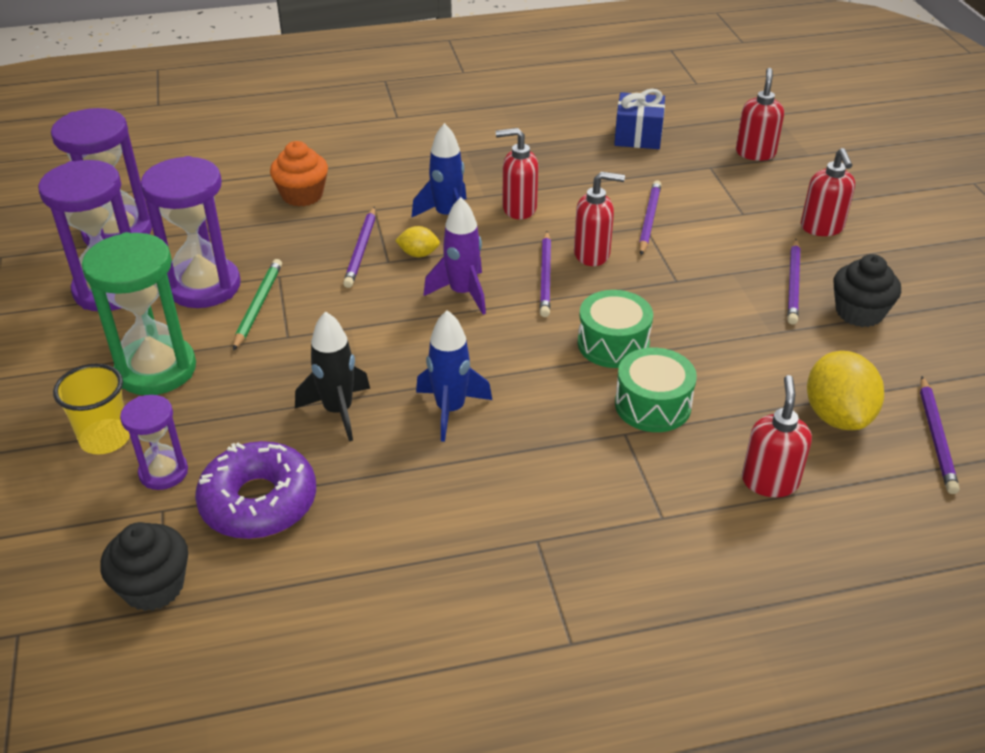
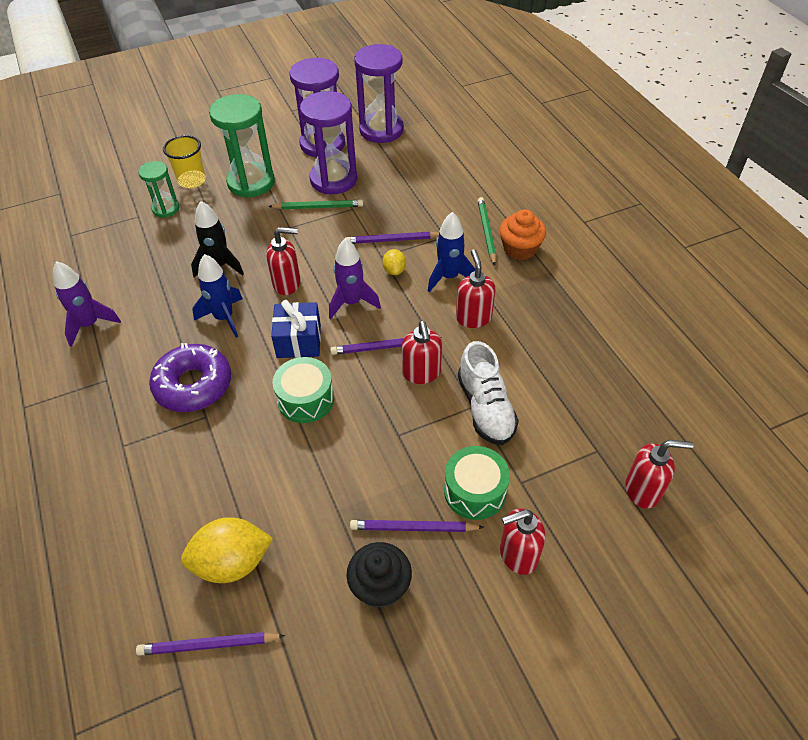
camera: 80 degrees right, 10 degrees up
(153, 586) = (84, 228): black cupcake -> none
(163, 472) = (166, 209): purple hourglass -> green hourglass
(259, 502) = (142, 250): purple donut -> purple donut (193, 385)
(302, 195) = (451, 197): orange cupcake -> orange cupcake (520, 249)
(382, 180) = (486, 232): none -> green pencil
(413, 565) = (90, 325): none -> purple rocket
(638, 136) = (630, 387): blue gift -> blue gift (299, 341)
(649, 220) = (485, 408): purple pencil -> white shoe
(652, 405) = (236, 431): green drum -> green drum (475, 491)
(769, 481) = (156, 512): red soap dispenser -> red soap dispenser (287, 284)

